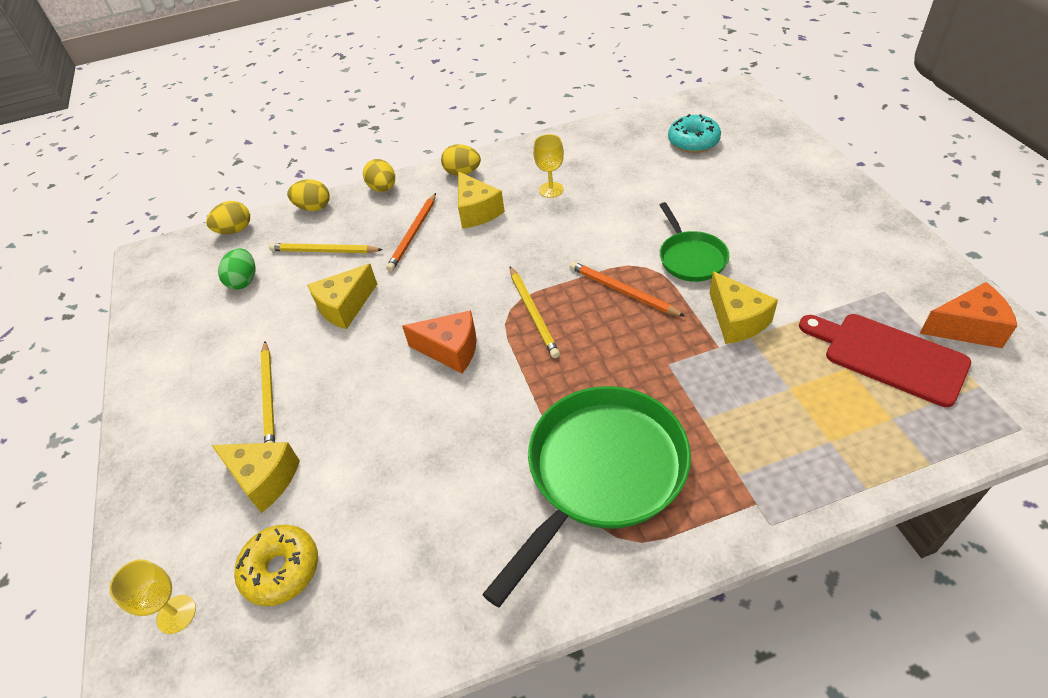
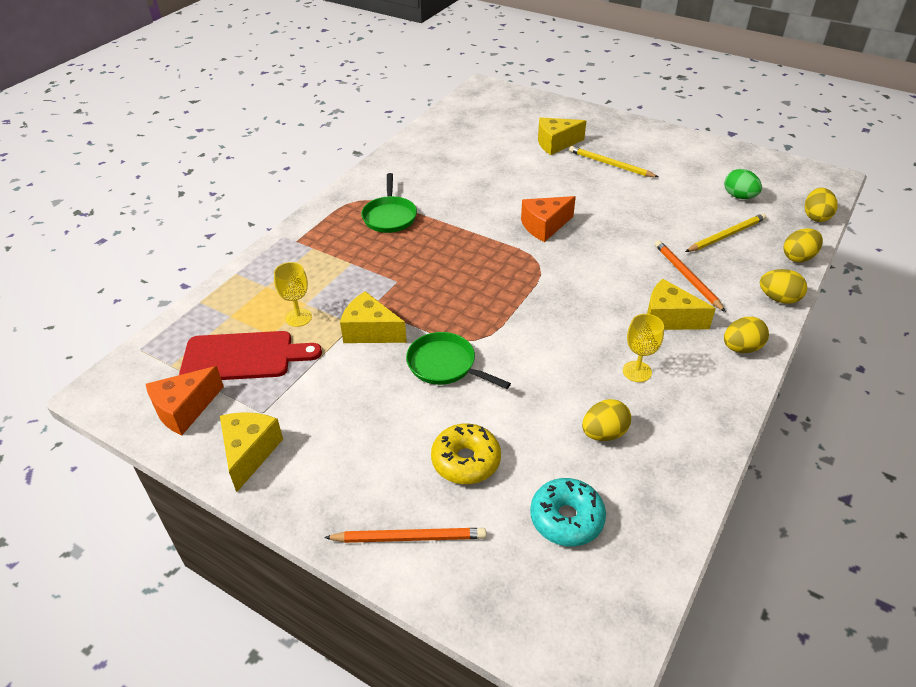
camera: 135 degrees right, 5 degrees down
(176, 614) = (522, 106): yellow goblet -> yellow goblet (298, 317)
(281, 569) = (500, 130): yellow donut -> yellow donut (466, 461)
(345, 307) = (648, 215): yellow cheese -> yellow cheese (249, 453)
(533, 313) = (520, 268): yellow pencil -> none
(600, 473) = (389, 216): green pan -> green pan, size x0.54
(620, 168) = (604, 433): none -> yellow egg
(622, 291) = (474, 312): orange pencil -> orange pencil (409, 537)

